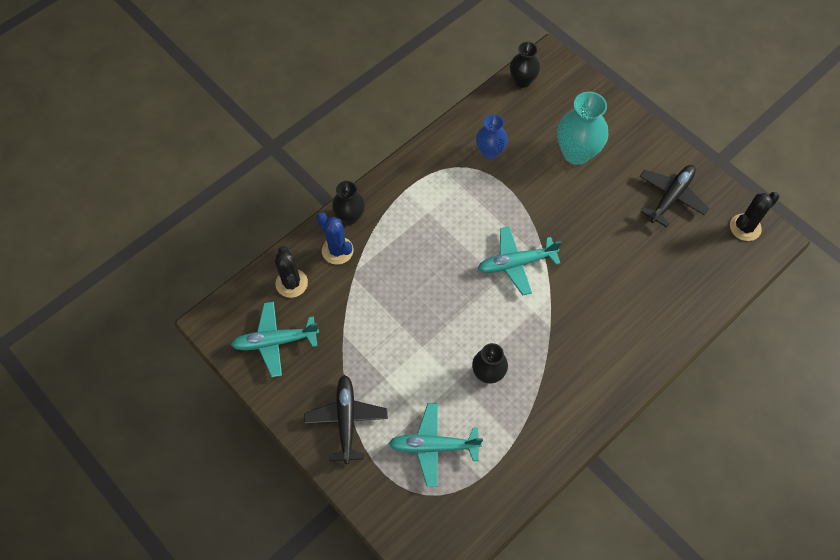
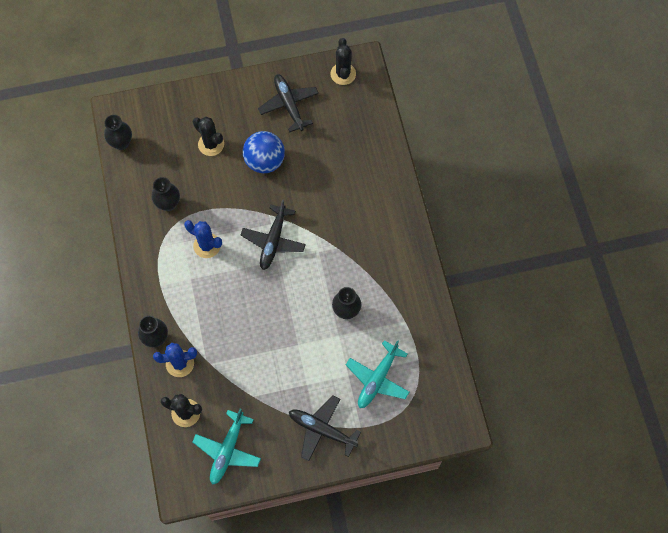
camera: 60 degrees left, 5 degrees up
(470, 207) = (207, 245): none -> blue cactus
(490, 152) = (168, 204): blue vase -> black vase
(516, 263) = (273, 241): turquoise plane -> black plane
(576, 153) = (211, 144): turquoise vase -> black cactus
(594, 209) = (265, 161): none -> blue ball

